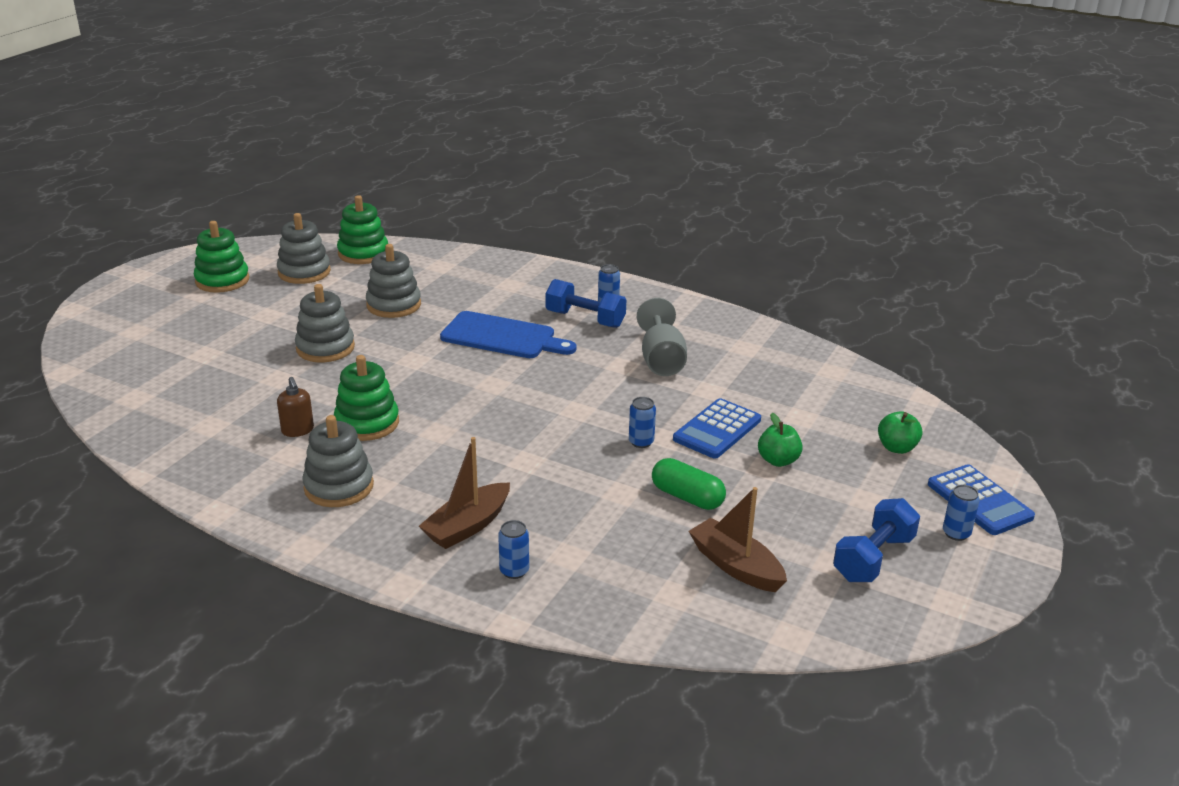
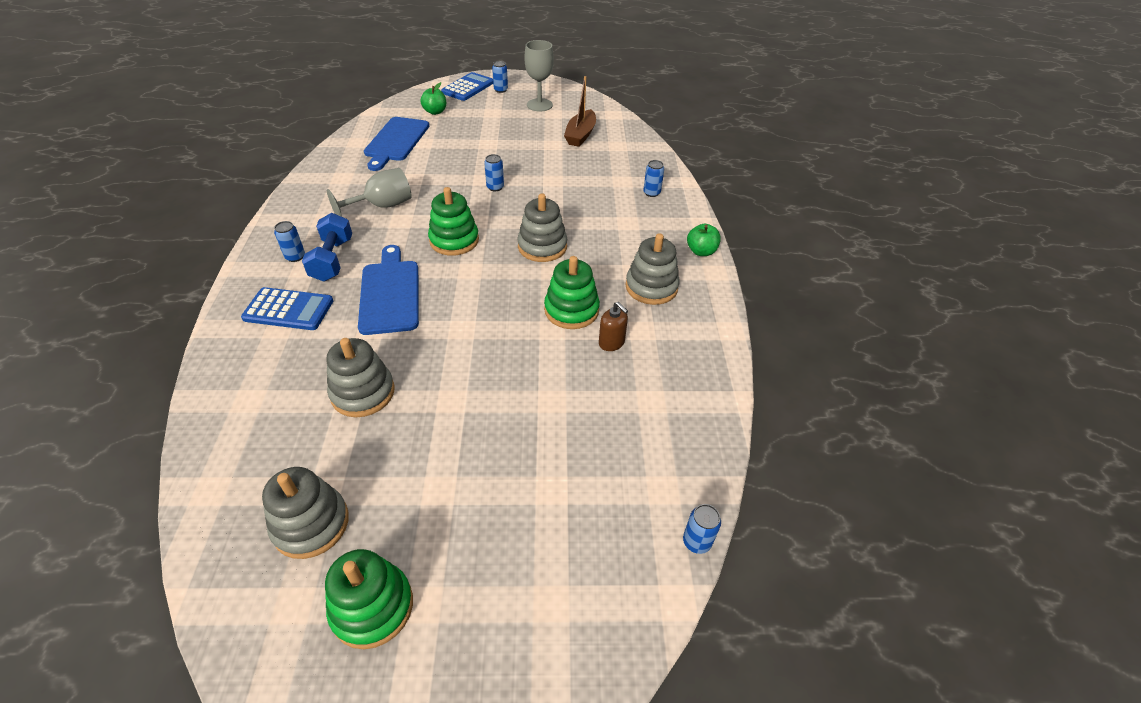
camera: 120 degrees left, 15 degrees up
(81, 395) = (696, 542): none -> blue can
(297, 430) = (611, 343): brown soap dispenser -> brown soap dispenser turned 105 degrees clockwise
(325, 348) = (478, 398): grey stacking toy -> grey stacking toy (542, 246)
(363, 253) = (231, 493): green stacking toy -> green stacking toy (454, 240)
(467, 526) = (634, 220): brown boat -> none
(687, 497) = (537, 159): green capsule -> none
(717, 430) = (459, 165): blue calculator -> blue calculator (288, 310)
(778, 460) = (477, 141): green apple -> green apple (701, 251)
(817, 398) = (396, 141): none -> blue cutting board
(873, 558) = (539, 105): blue dumbbell -> grey goblet

